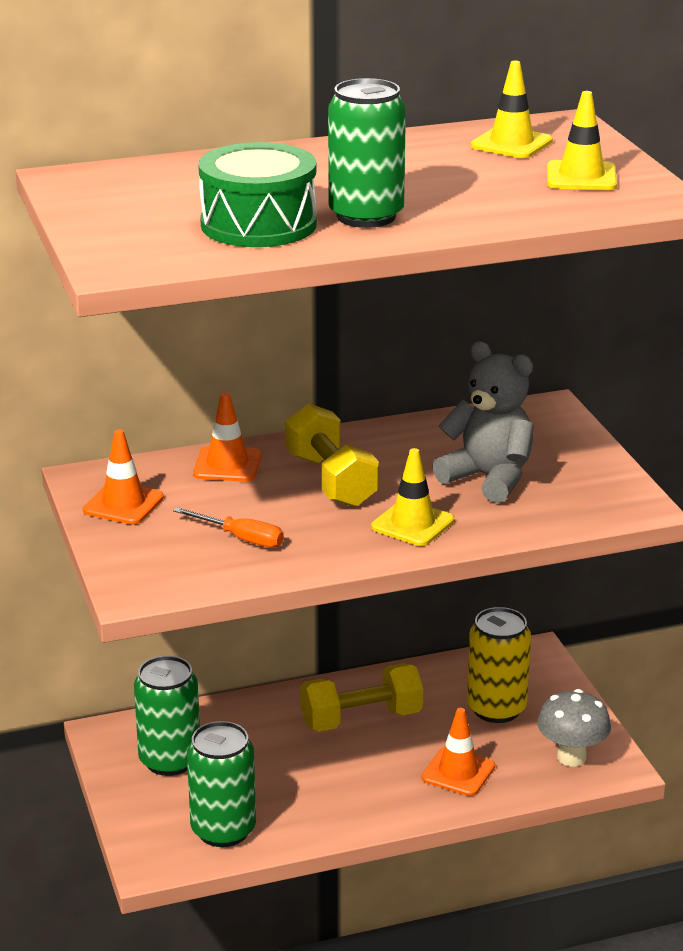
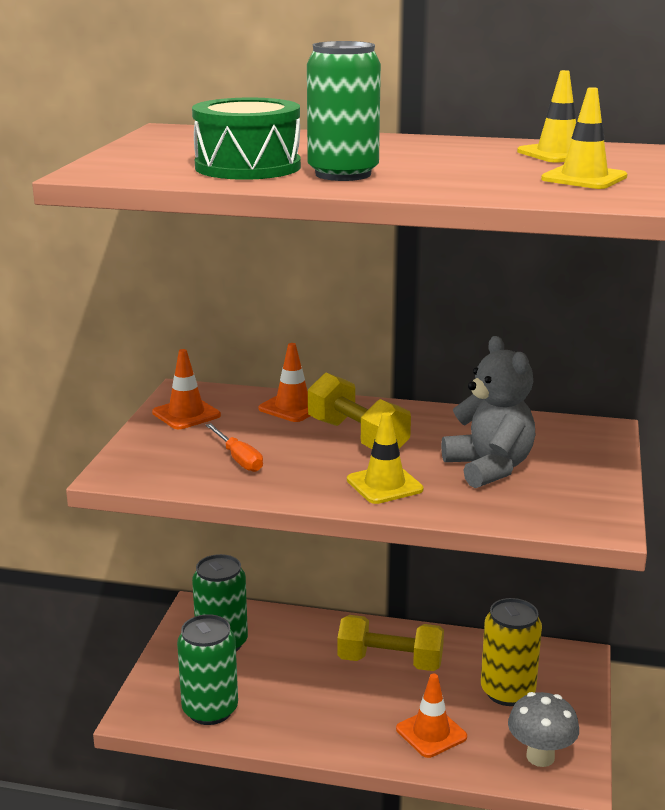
camera: 30 degrees right, 5 degrees down
(331, 480) = (357, 437): yellow dumbbell -> yellow dumbbell turned 45 degrees counterclockwise

